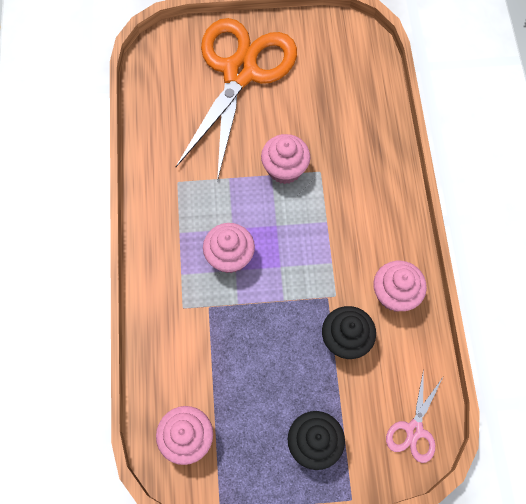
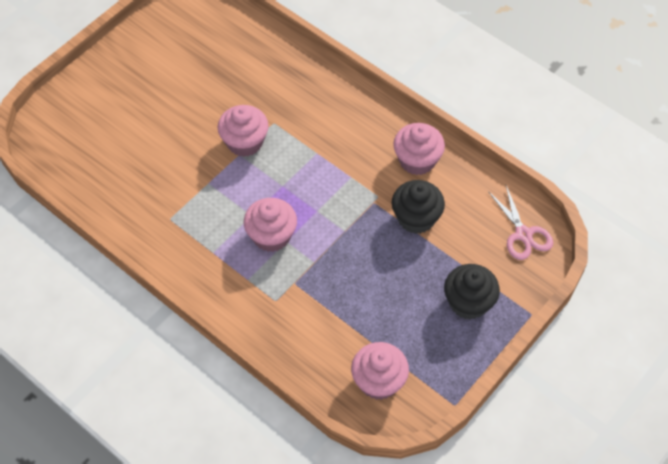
camera: 45 degrees left, 10 degrees down
(240, 72) = (131, 102): orange scissors -> none

